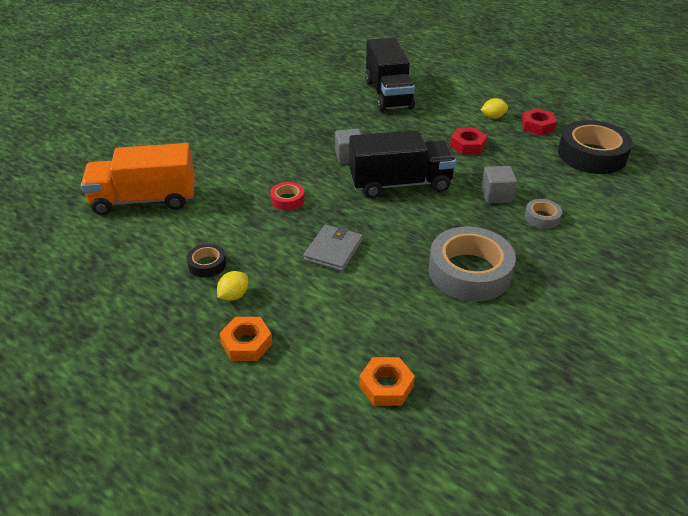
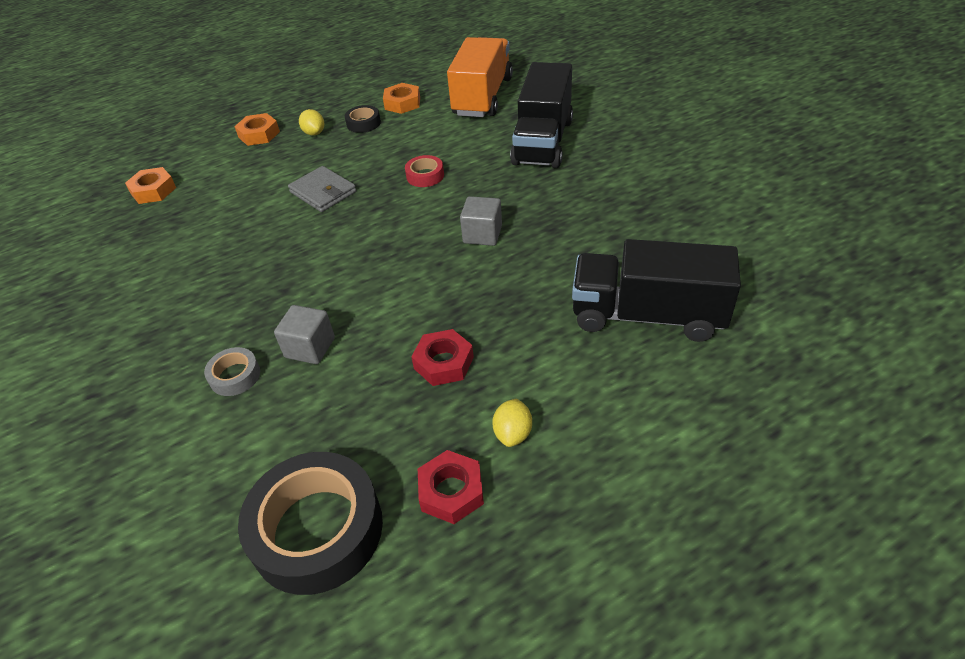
camera: 115 degrees right, 5 degrees up
(161, 249) = (402, 103): none -> orange nut
(400, 184) = (396, 264): black truck -> black truck (543, 142)
(469, 272) = (213, 275): grey tape -> none

